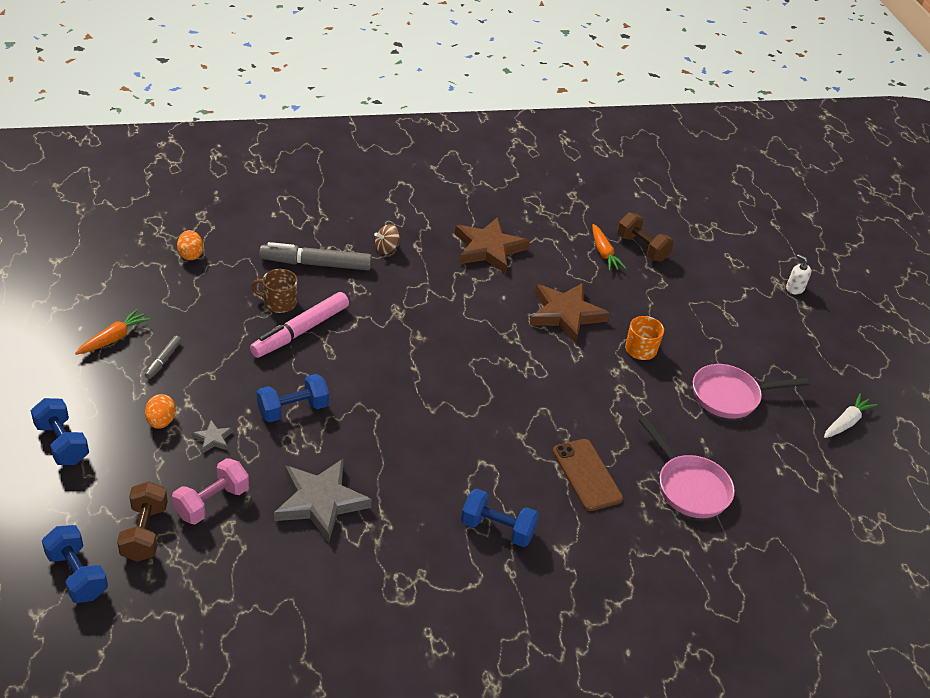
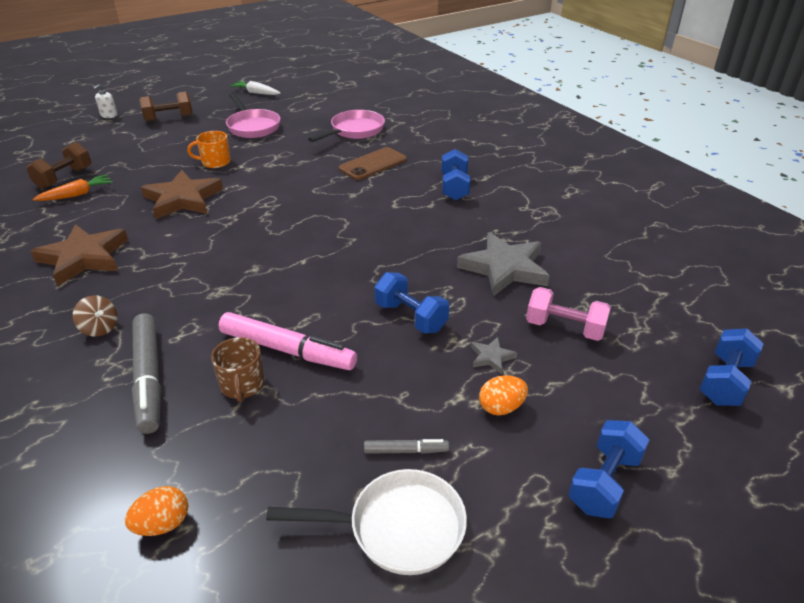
camera: 105 degrees left, 5 degrees down
(113, 338) = (397, 528): orange carrot -> white pan
(145, 533) = (638, 357): brown dumbbell -> brown dumbbell (169, 118)

